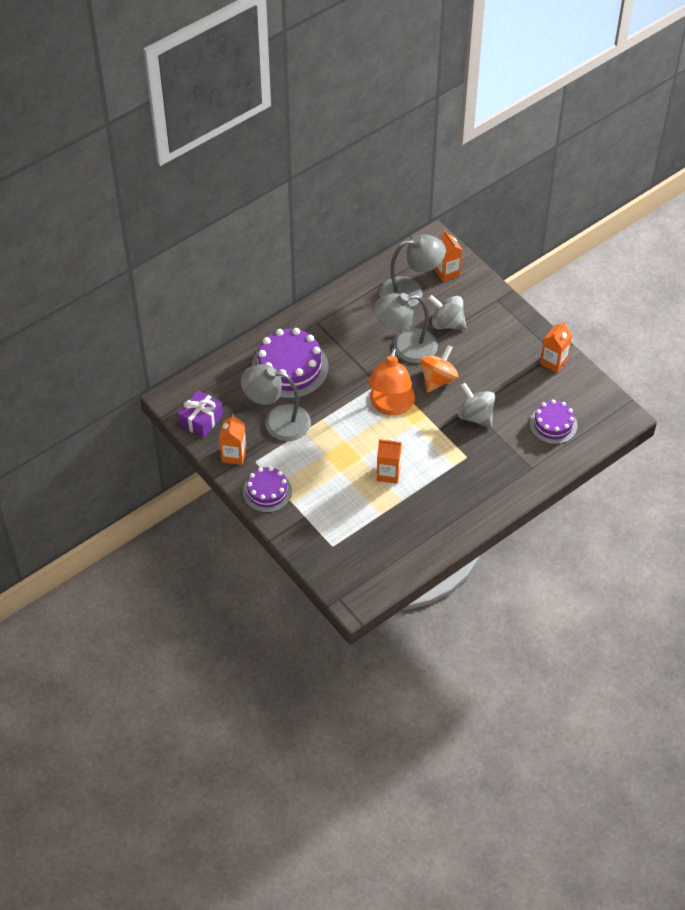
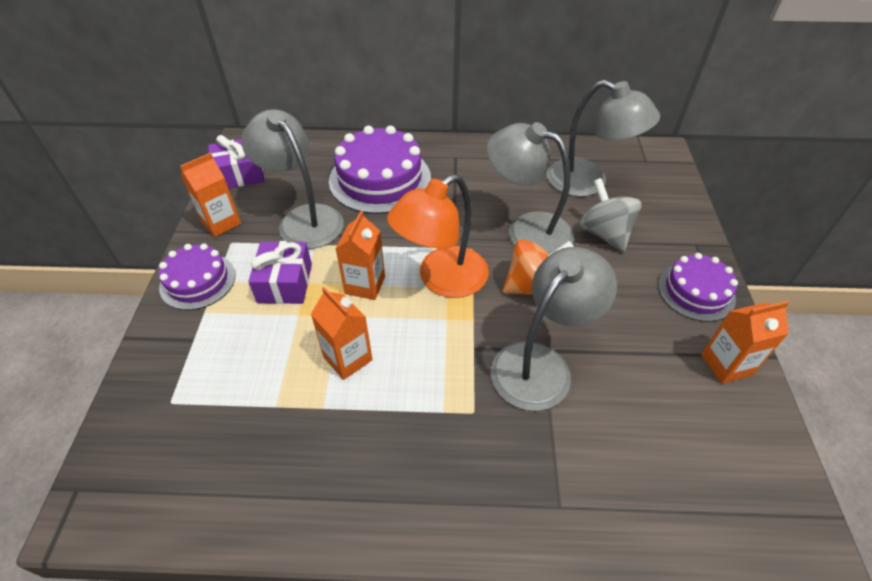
camera: 40 degrees right, 5 degrees down
(314, 461) = (285, 283): none -> purple gift
(446, 272) = (652, 186): orange carton -> orange carton (365, 285)
(475, 416) = (541, 364): grey spinning top -> grey lamp
(553, 424) = (656, 459): purple cake -> purple cake (696, 291)

